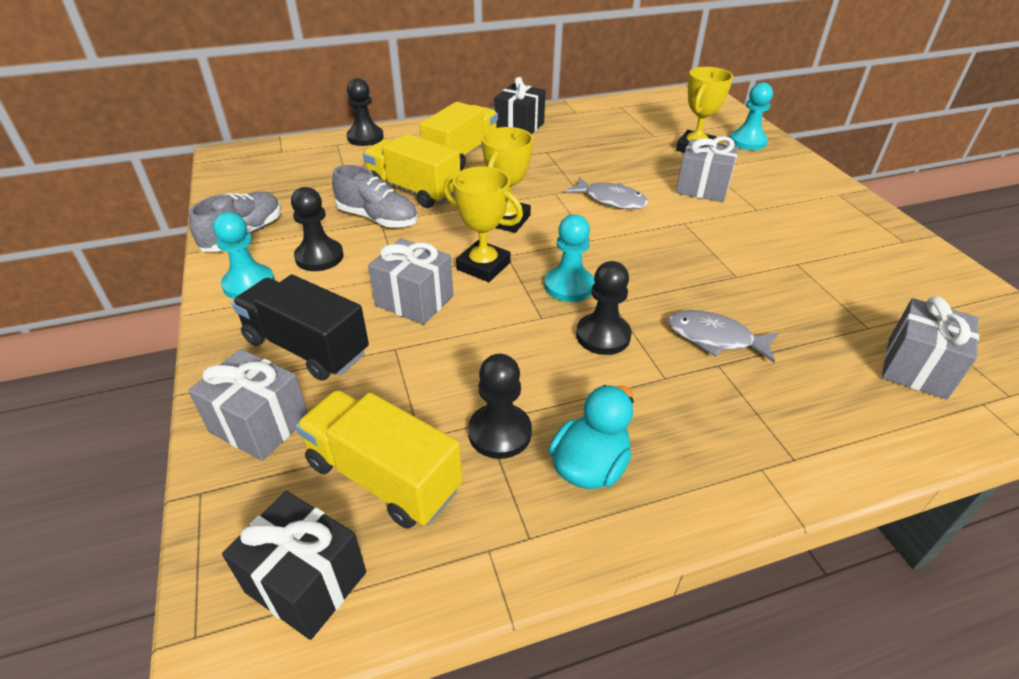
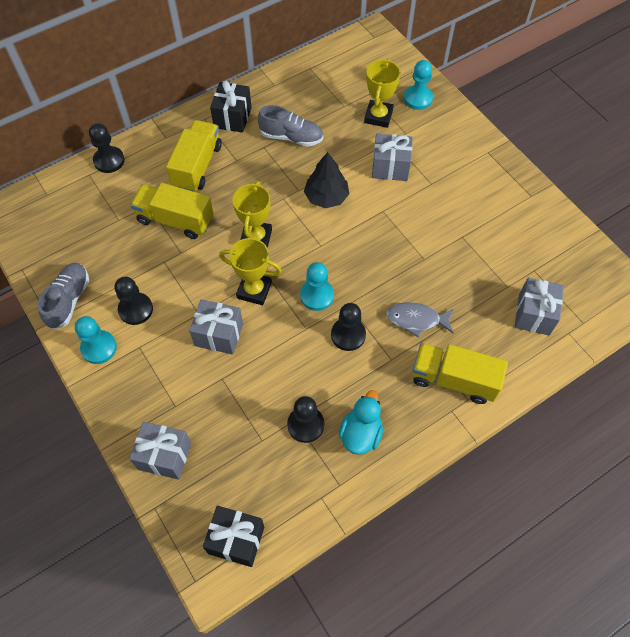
camera: 15 degrees left, 20 degrees up
(307, 347) = (165, 392): black truck -> none
(378, 218) = (161, 259): grey shoe -> grey shoe (291, 137)
(383, 476) = (251, 470): yellow truck -> yellow truck (454, 380)
(611, 200) = (326, 197): grey fish -> black tree

